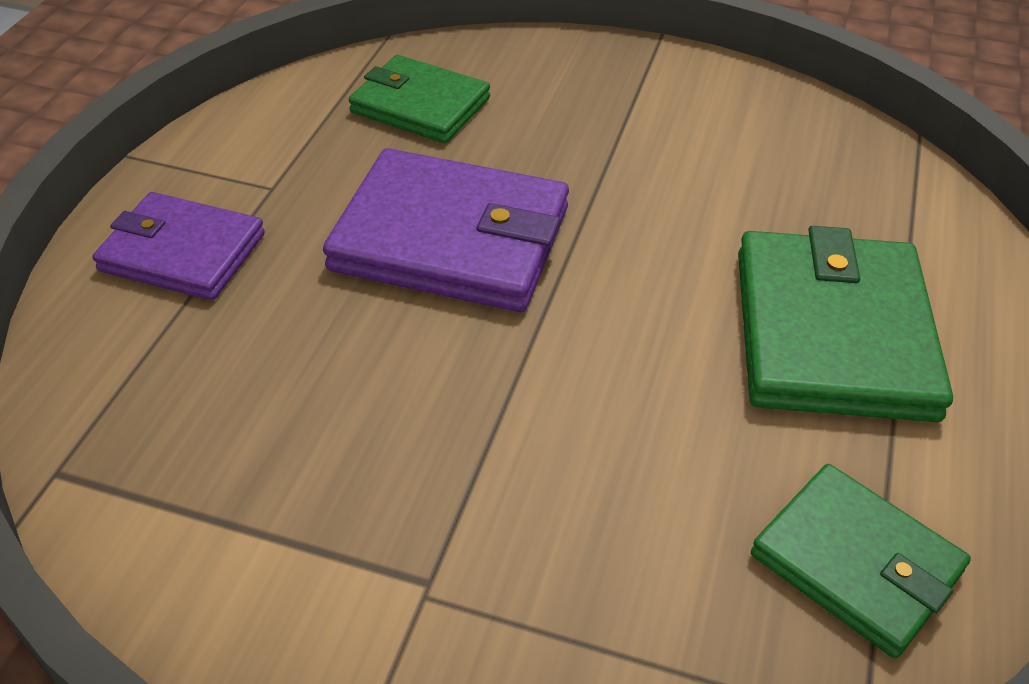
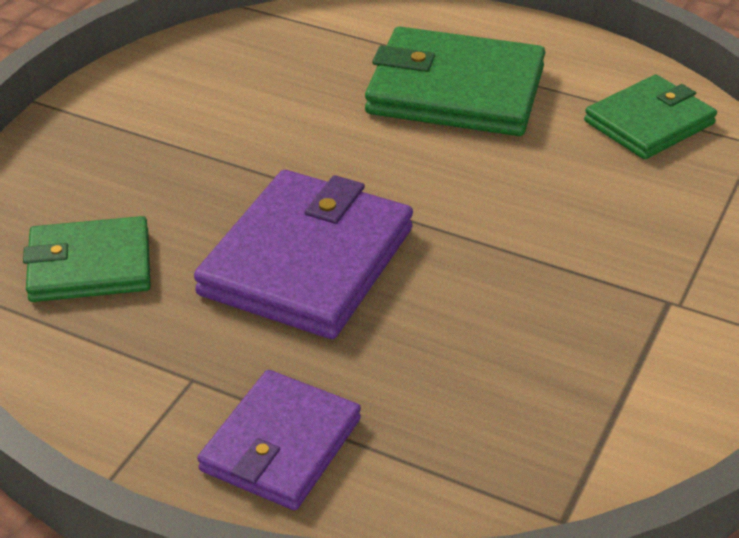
camera: 80 degrees left, 5 degrees down
(420, 105) = (90, 265): green wallet -> green wallet turned 45 degrees clockwise

